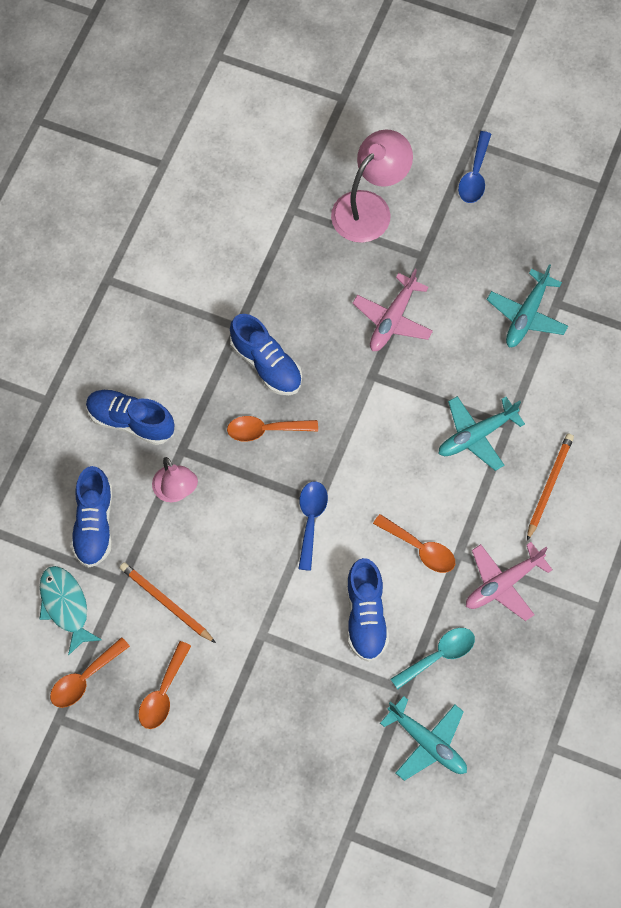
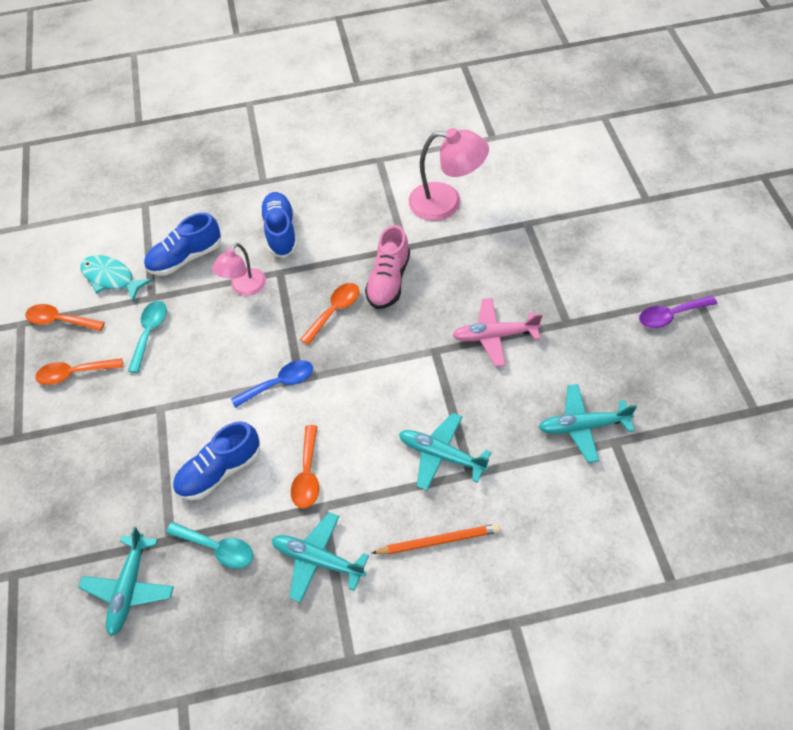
camera: 60 degrees right, 10 degrees down
(65, 606) = (111, 278): turquoise fish -> turquoise fish turned 90 degrees counterclockwise
(166, 603) = (149, 333): orange pencil -> turquoise spoon
(266, 364) = (388, 281): blue shoe -> pink shoe
(266, 430) = (334, 311): orange spoon -> orange spoon turned 75 degrees clockwise
(369, 208) = (574, 266): pink lamp -> pink lamp (446, 202)
(475, 175) = (671, 315): blue spoon -> purple spoon
(503, 584) = (318, 560): pink plane -> turquoise plane

